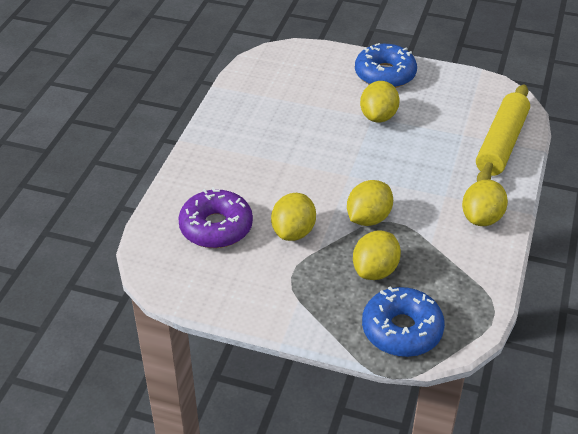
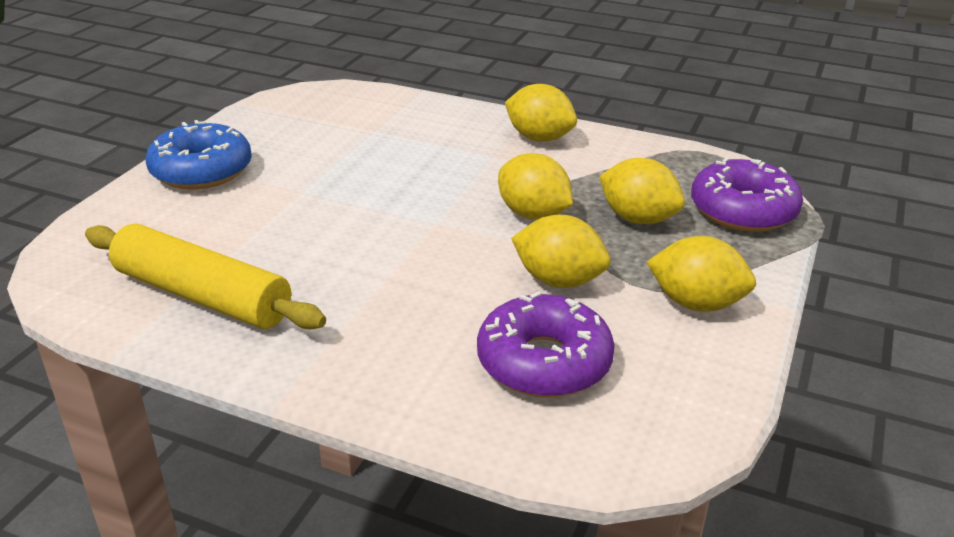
camera: 85 degrees left, 10 degrees down
(378, 116) = (304, 185): yellow lemon -> yellow lemon (696, 303)
(402, 330) = (743, 210): blue donut -> purple donut
(501, 144) = (400, 109): yellow rolling pin -> yellow rolling pin (202, 295)

